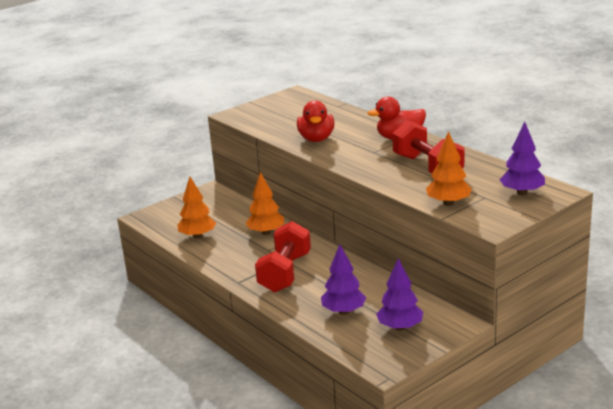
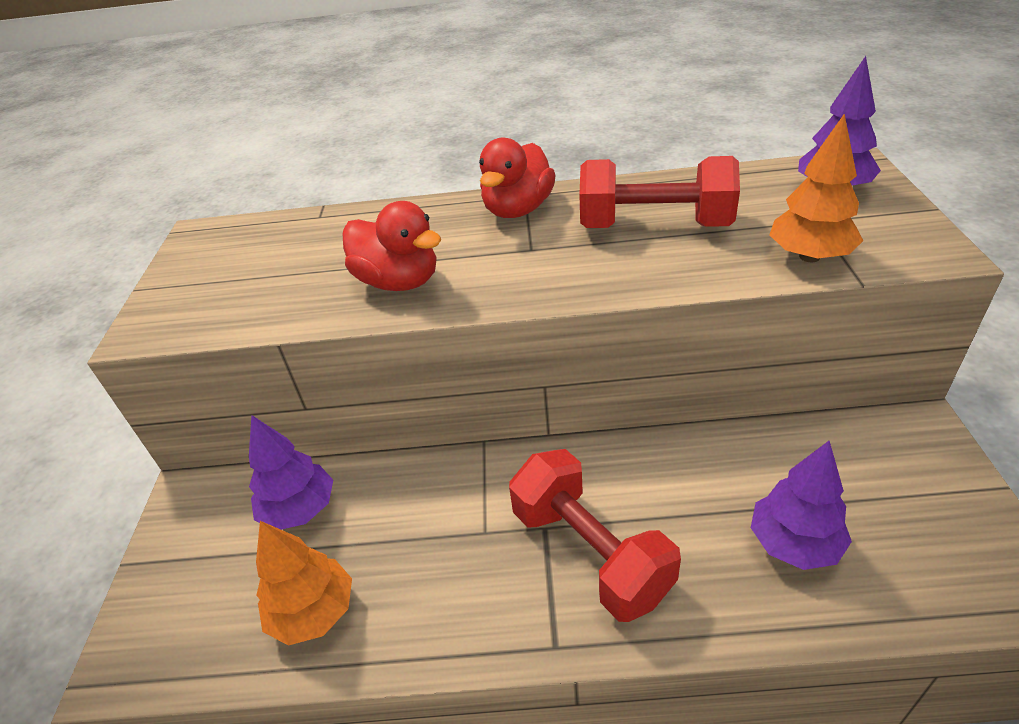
camera: 50 degrees left, 15 degrees up
(266, 232) = (424, 501): orange tree -> none
(400, 327) = (897, 500): purple tree -> purple tree (300, 510)

